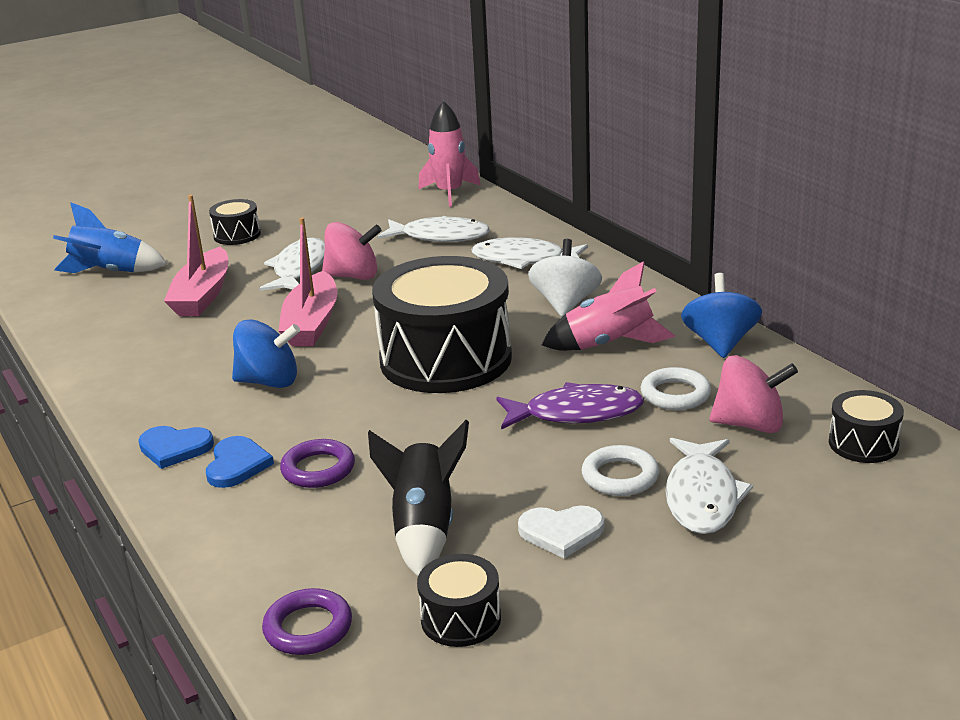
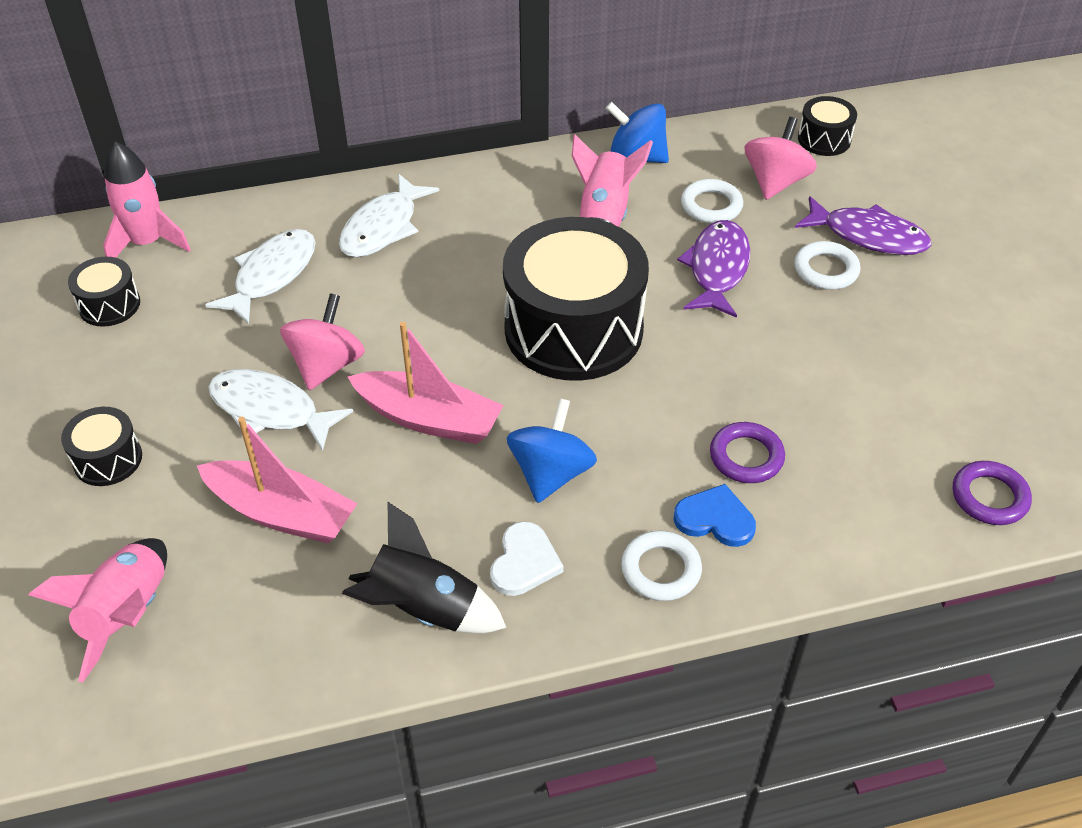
camera: 75 degrees left, 20 degrees up
(110, 273) = (128, 615): blue rocket -> pink rocket
(174, 448) = (661, 569): blue heart -> white ring
(424, 529) = (867, 401): black rocket -> black rocket (423, 609)
(461, 619) = (994, 402): black drum -> black drum (109, 305)
(561, 532) = (894, 321): white heart -> white heart (524, 562)
(565, 304) = (505, 224): white spinning top -> none
(702, 497) = (868, 236): white fish -> purple fish

